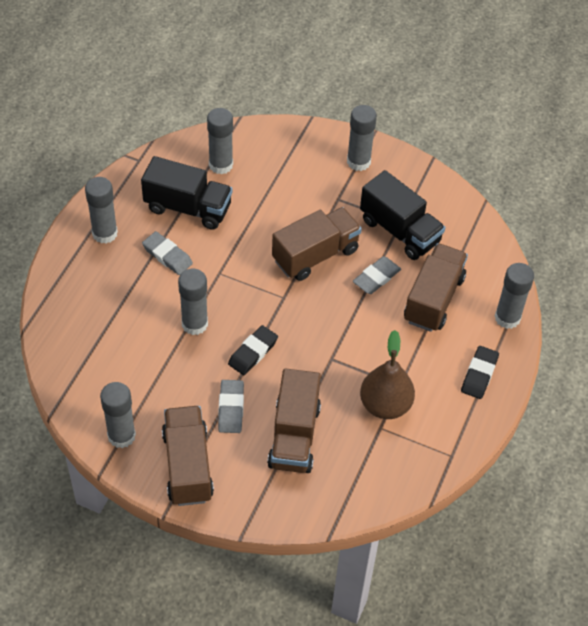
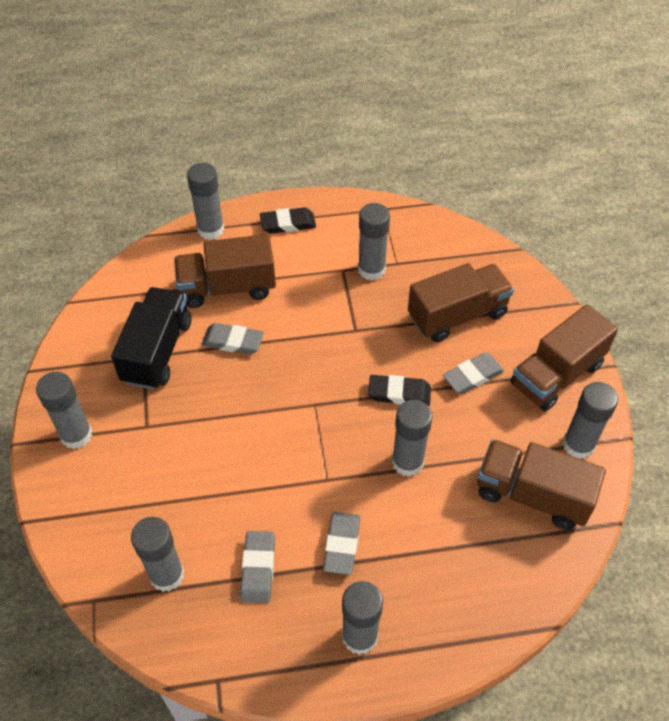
camera: 120 degrees left, 0 degrees up
(188, 208) = (258, 568): black truck -> grey eraser
(315, 255) = (240, 405): brown truck -> brown truck (532, 495)
(385, 405) = (371, 269): brown pear -> grey glue stick

